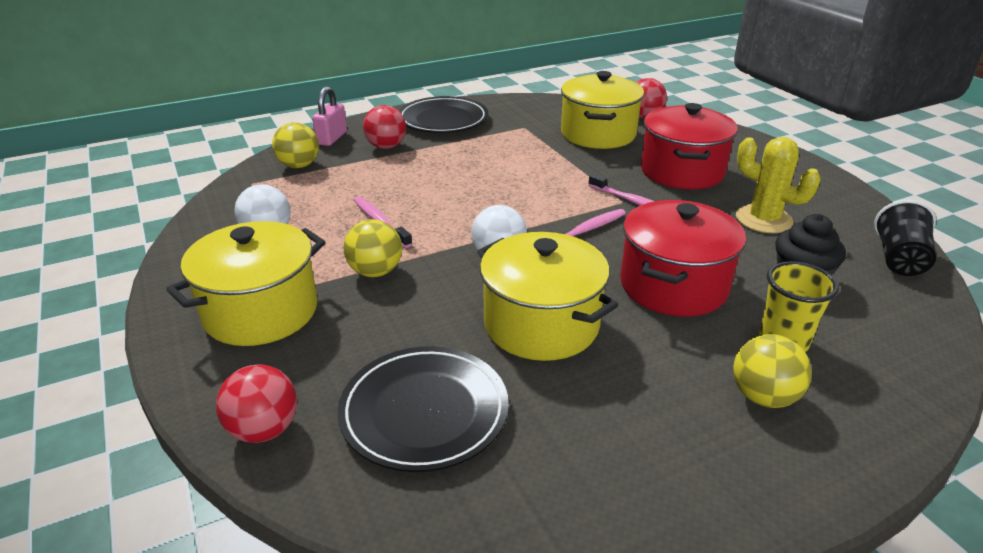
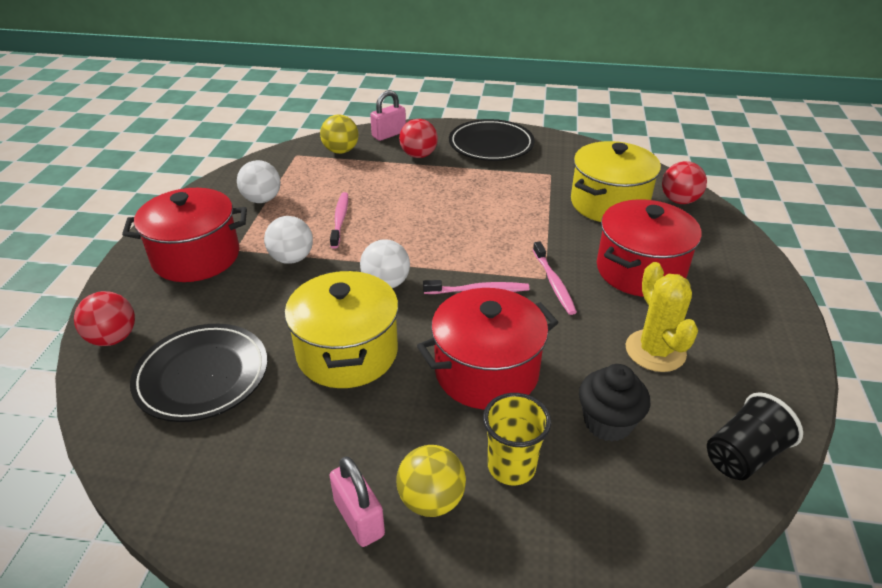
camera: 35 degrees right, 5 degrees up
(261, 311) = (196, 257): yellow pot -> red pot
(375, 271) = (292, 258): yellow ball -> white ball
(731, 443) = (359, 518): none -> pink padlock

